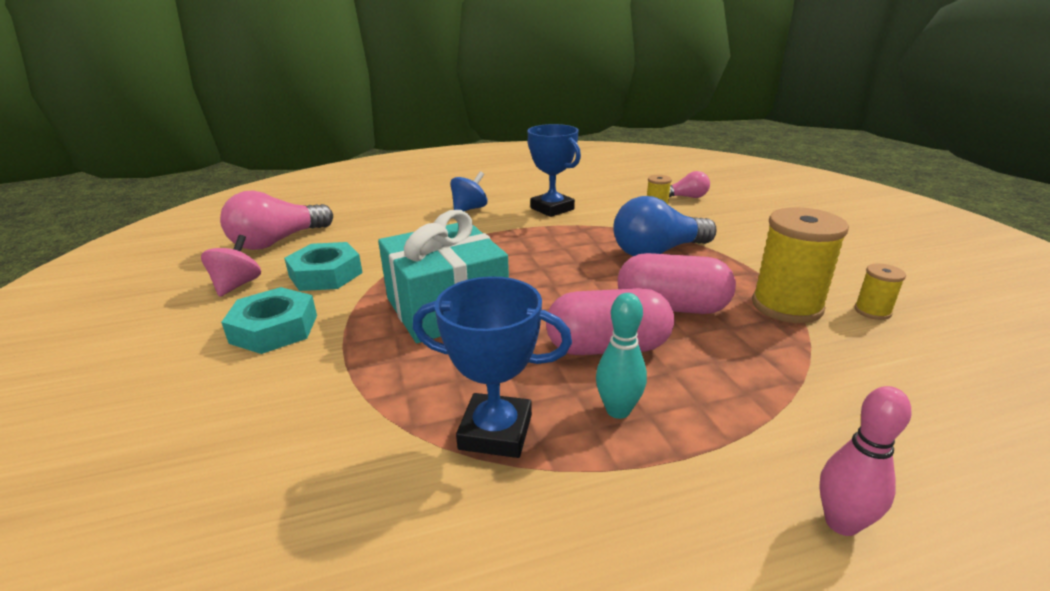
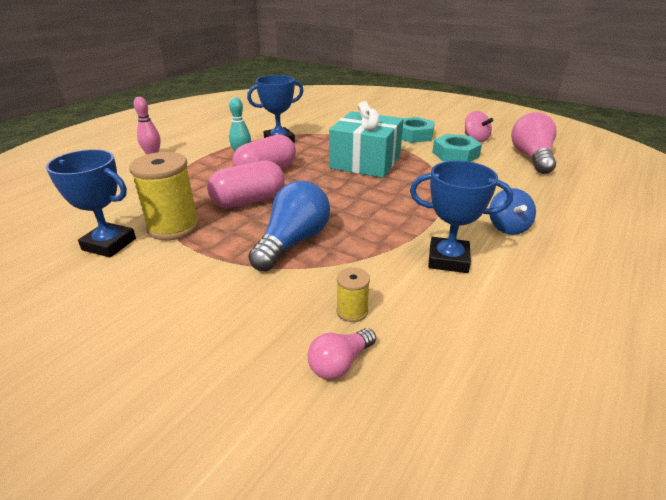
camera: 140 degrees right, 5 degrees up
(872, 311) = (109, 244): yellow spool -> blue trophy

